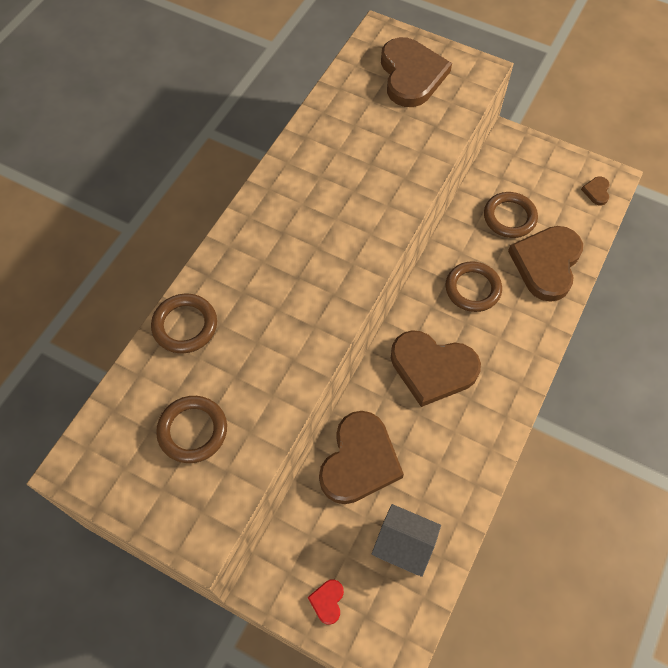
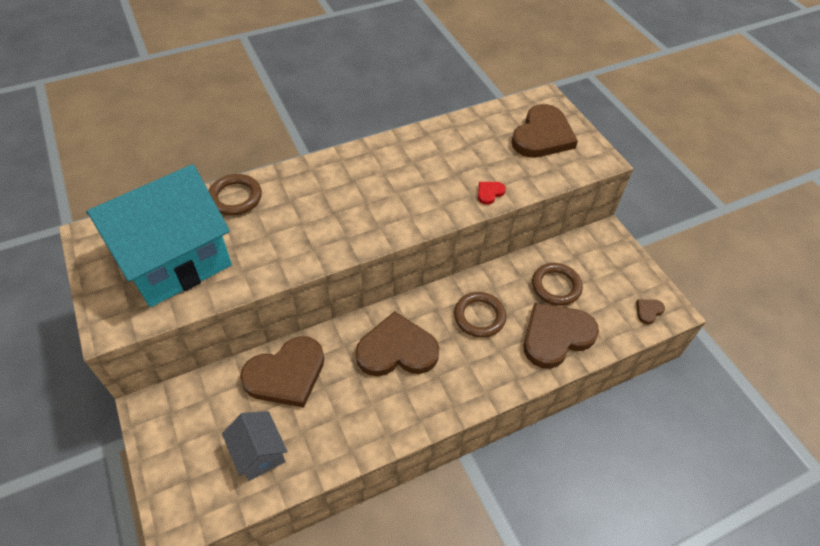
camera: 35 degrees right, 10 degrees down
(193, 431) = (174, 260): brown ring -> turquoise house
(327, 601) = (174, 449): red heart -> red heart (489, 193)
(432, 368) = (397, 350): brown heart -> brown heart turned 120 degrees clockwise

